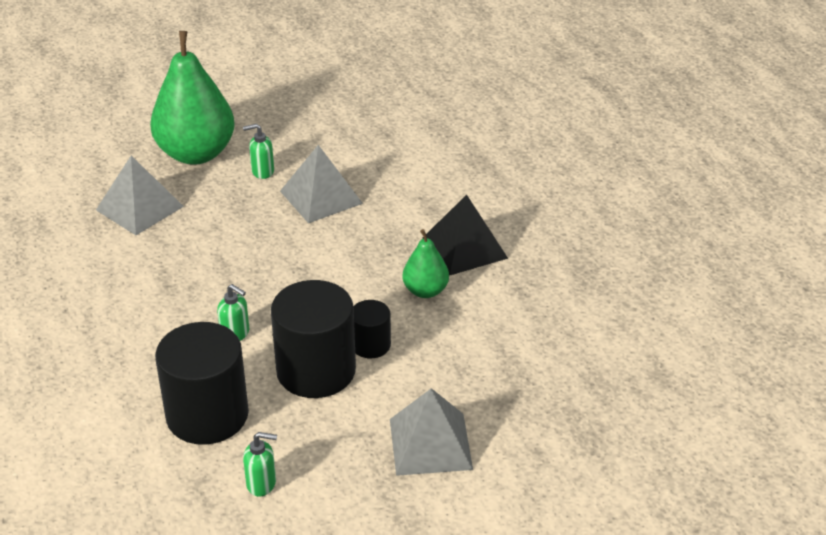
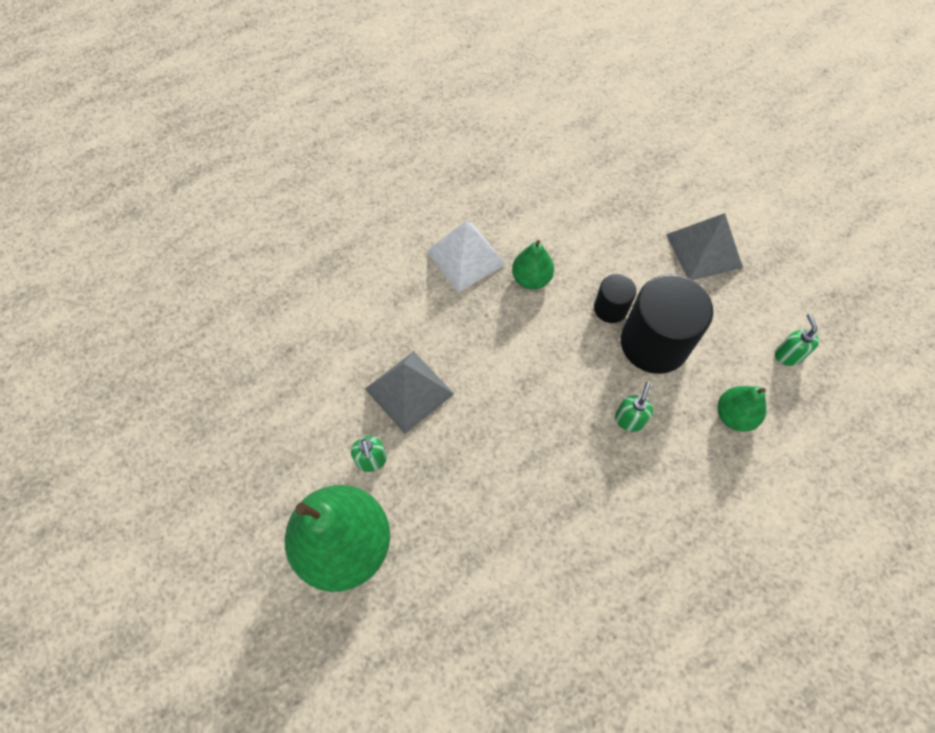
camera: 100 degrees left, 25 degrees up
(139, 208) = (458, 578): grey pyramid -> none
(207, 415) = (734, 416): black cylinder -> green pear
(465, 248) = (466, 257): black pyramid -> white pyramid

